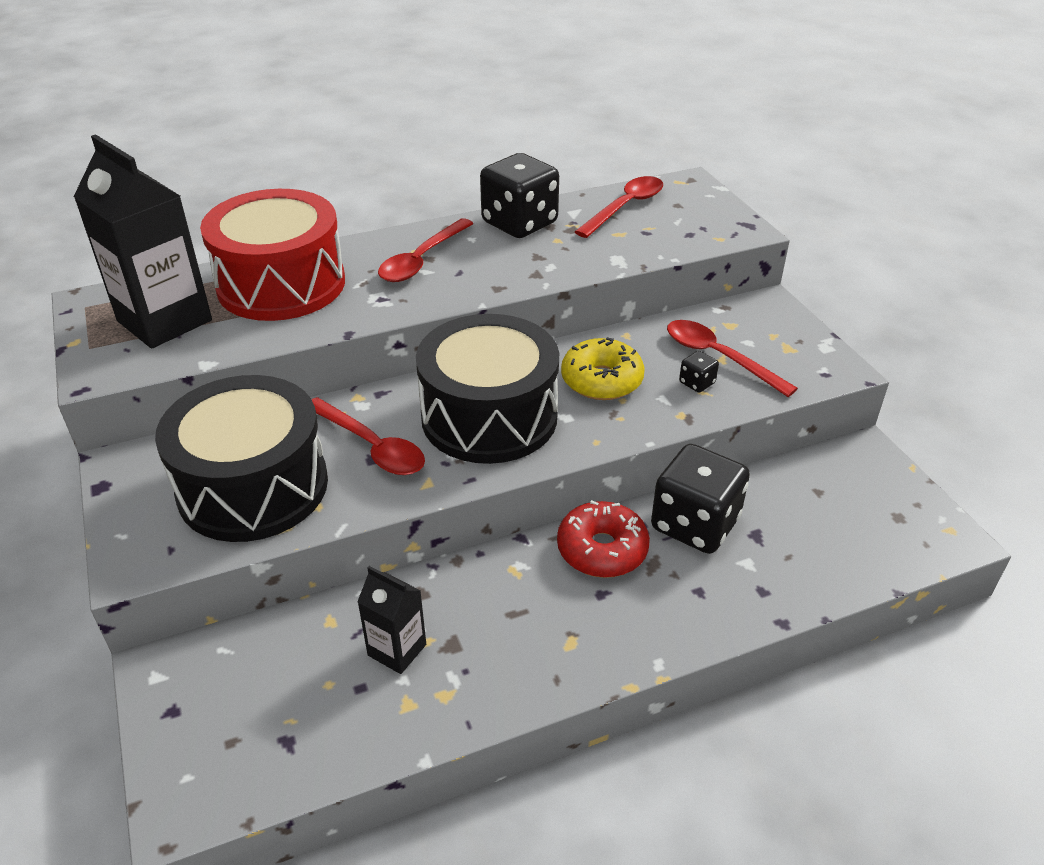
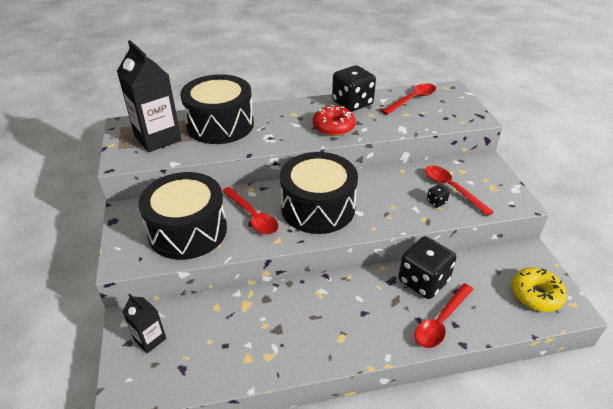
camera: 10 degrees right, 0 degrees up
(281, 284) = (220, 125): red drum -> black drum
(397, 650) = (248, 328): black carton -> black carton (150, 339)
(422, 260) = (296, 118): red spoon -> red spoon (441, 322)
(601, 380) = (383, 194): yellow donut -> yellow donut (535, 295)
(602, 549) = (368, 288): red donut -> red donut (333, 127)

